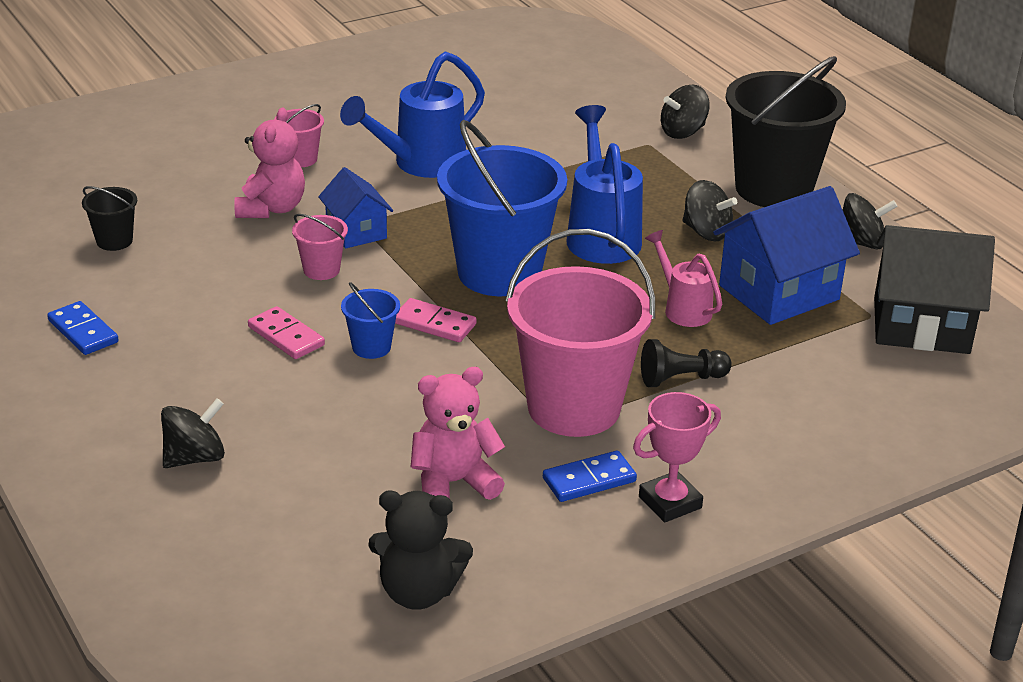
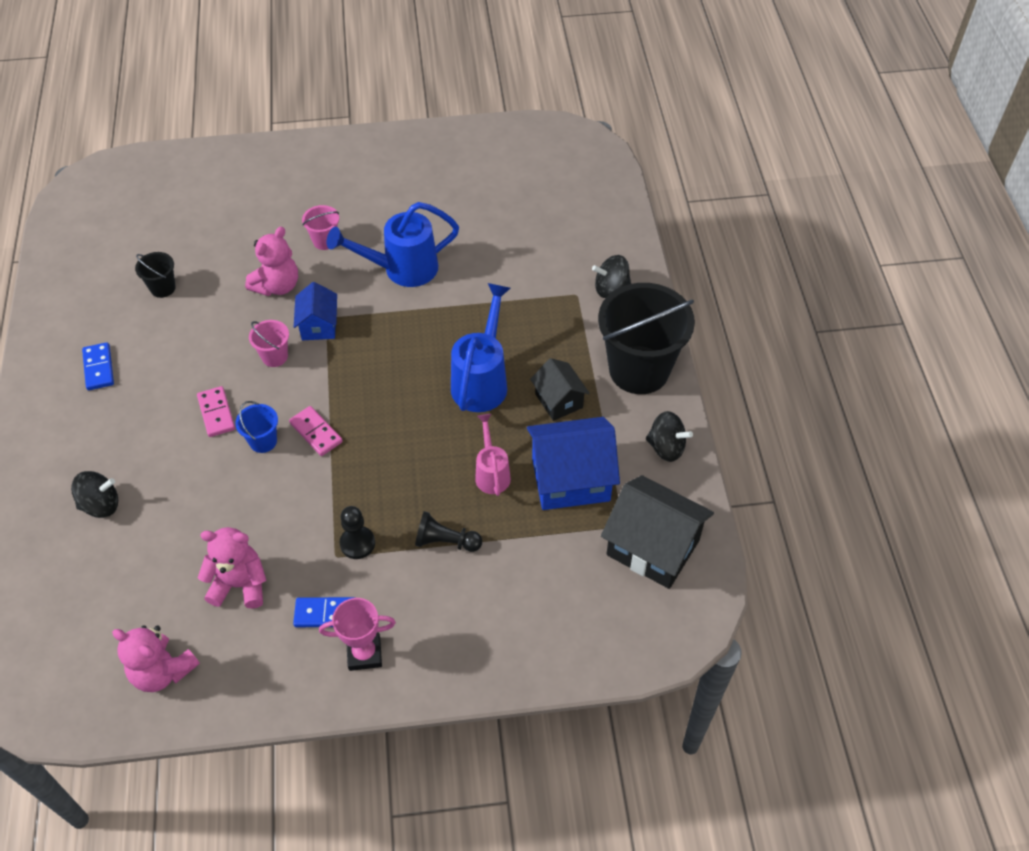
camera: 25 degrees right, 20 degrees up
(418, 592) = (162, 671): black teddy bear -> pink teddy bear
(499, 273) = (388, 396): blue bucket -> none
(574, 407) = (357, 543): pink bucket -> black pawn
(706, 232) = (559, 400): black spinning top -> black house

